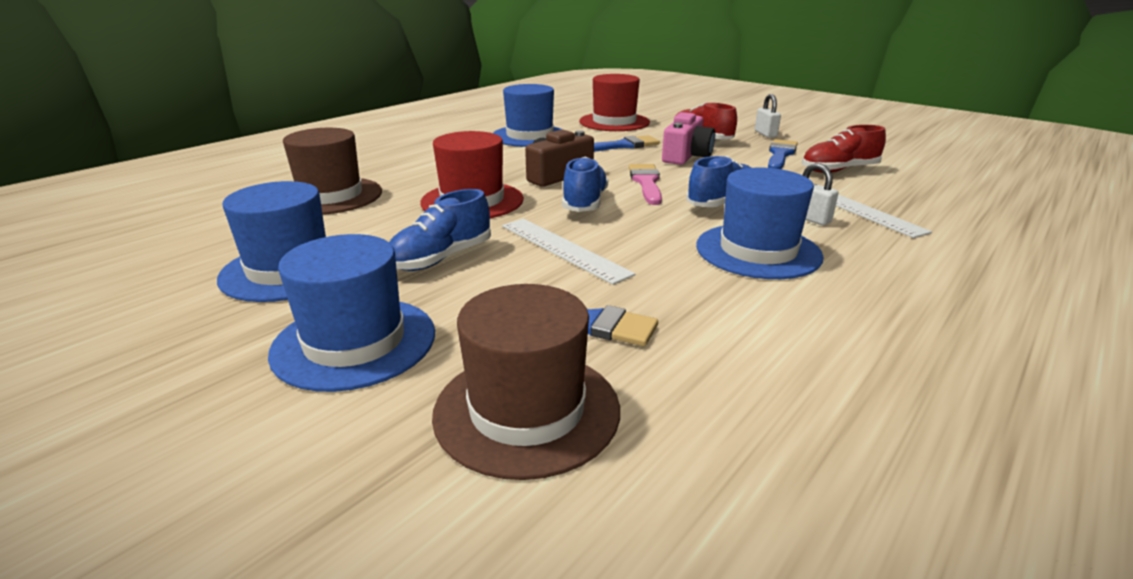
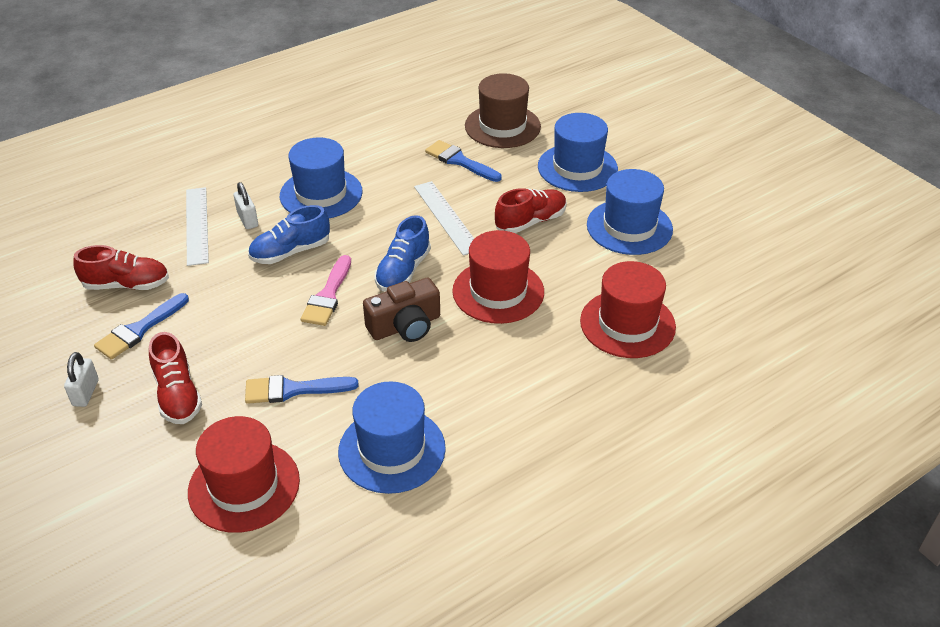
camera: 165 degrees left, 15 degrees up
(330, 196) = (627, 324): brown hat -> red hat
(441, 258) = (530, 221): blue shoe -> red shoe
(686, 156) = (242, 346): pink camera -> none

